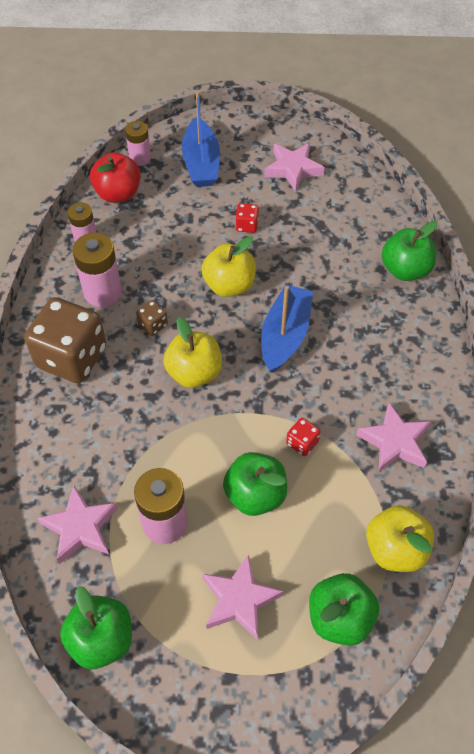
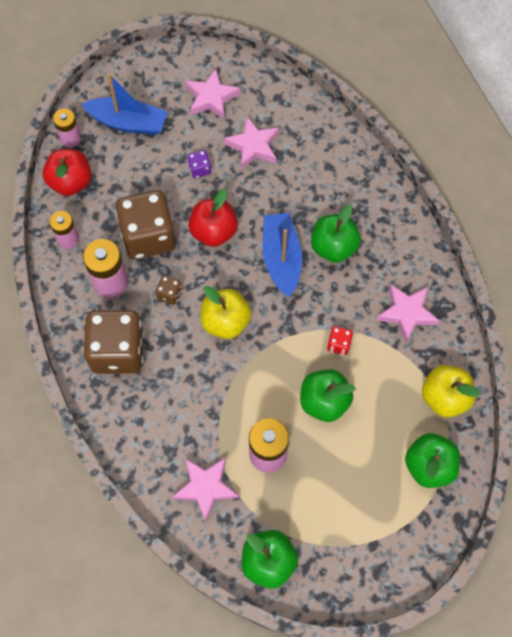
camera: 25 degrees left, 10 degrees up
(163, 266) = (148, 237): none -> brown dice
(201, 163) = (128, 122): blue boat -> blue boat turned 45 degrees counterclockwise
(229, 285) = (213, 232): yellow apple -> red apple
(239, 599) = (352, 486): pink star -> pink star (253, 146)
(246, 225) = (199, 169): red dice -> purple dice
(405, 270) = (348, 159): green apple -> green apple (333, 247)

